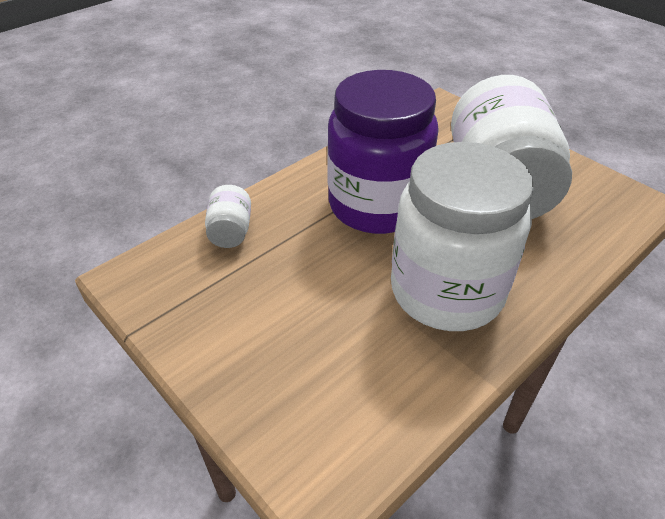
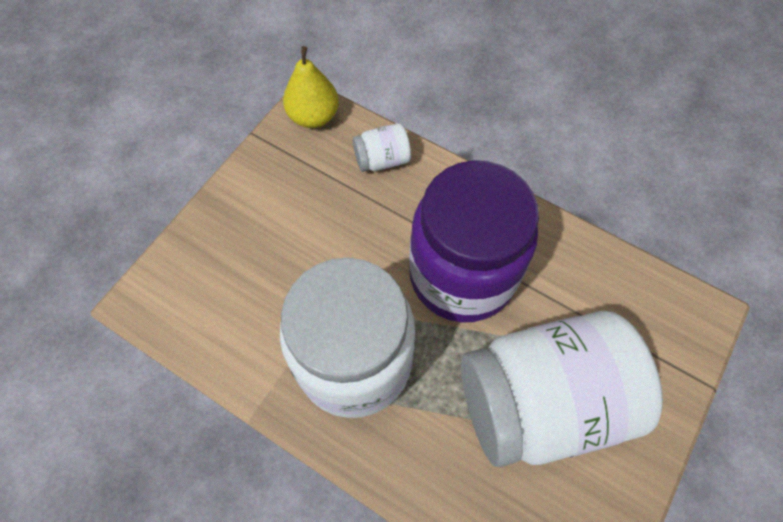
camera: 75 degrees right, 20 degrees up
(143, 274) = (313, 116): none -> yellow pear

